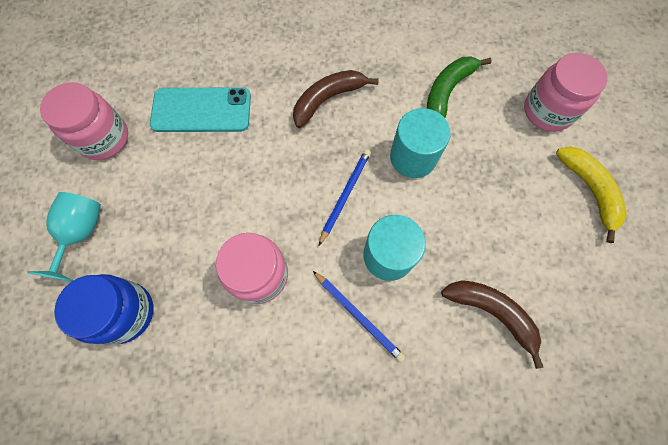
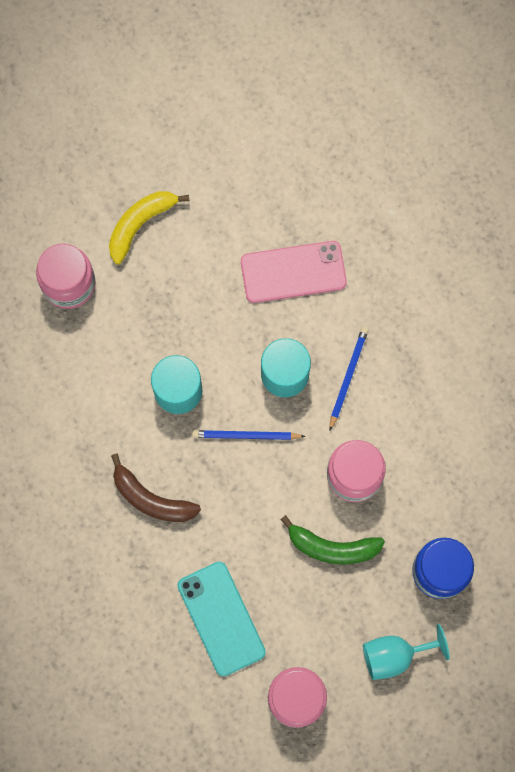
camera: 115 degrees left, 5 degrees up
(447, 91) = (88, 386): green banana -> green banana (332, 547)
(492, 312) = (293, 272): brown banana -> pink phone

